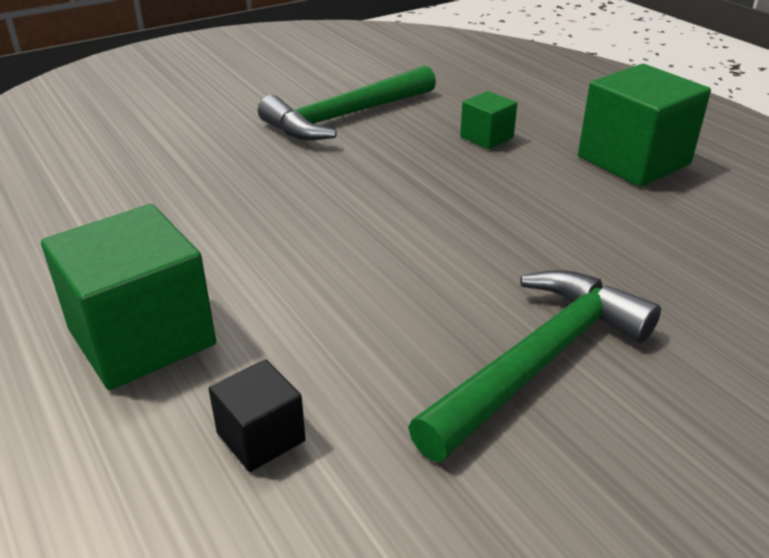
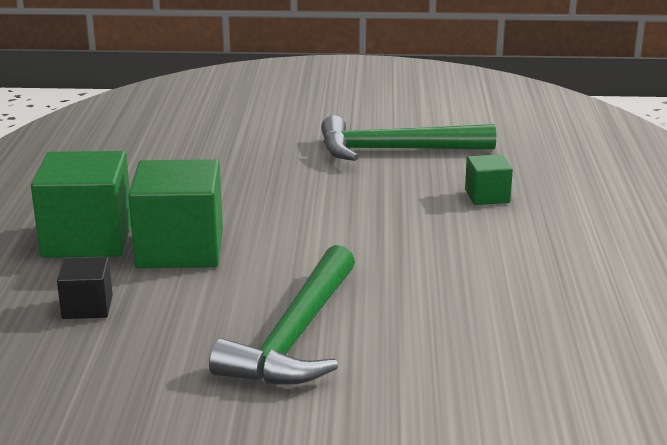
camera: 35 degrees right, 10 degrees down
(538, 361) = (296, 336): green hammer -> green hammer turned 120 degrees clockwise
(633, 160) = (589, 249): green cube -> green cube (180, 249)

